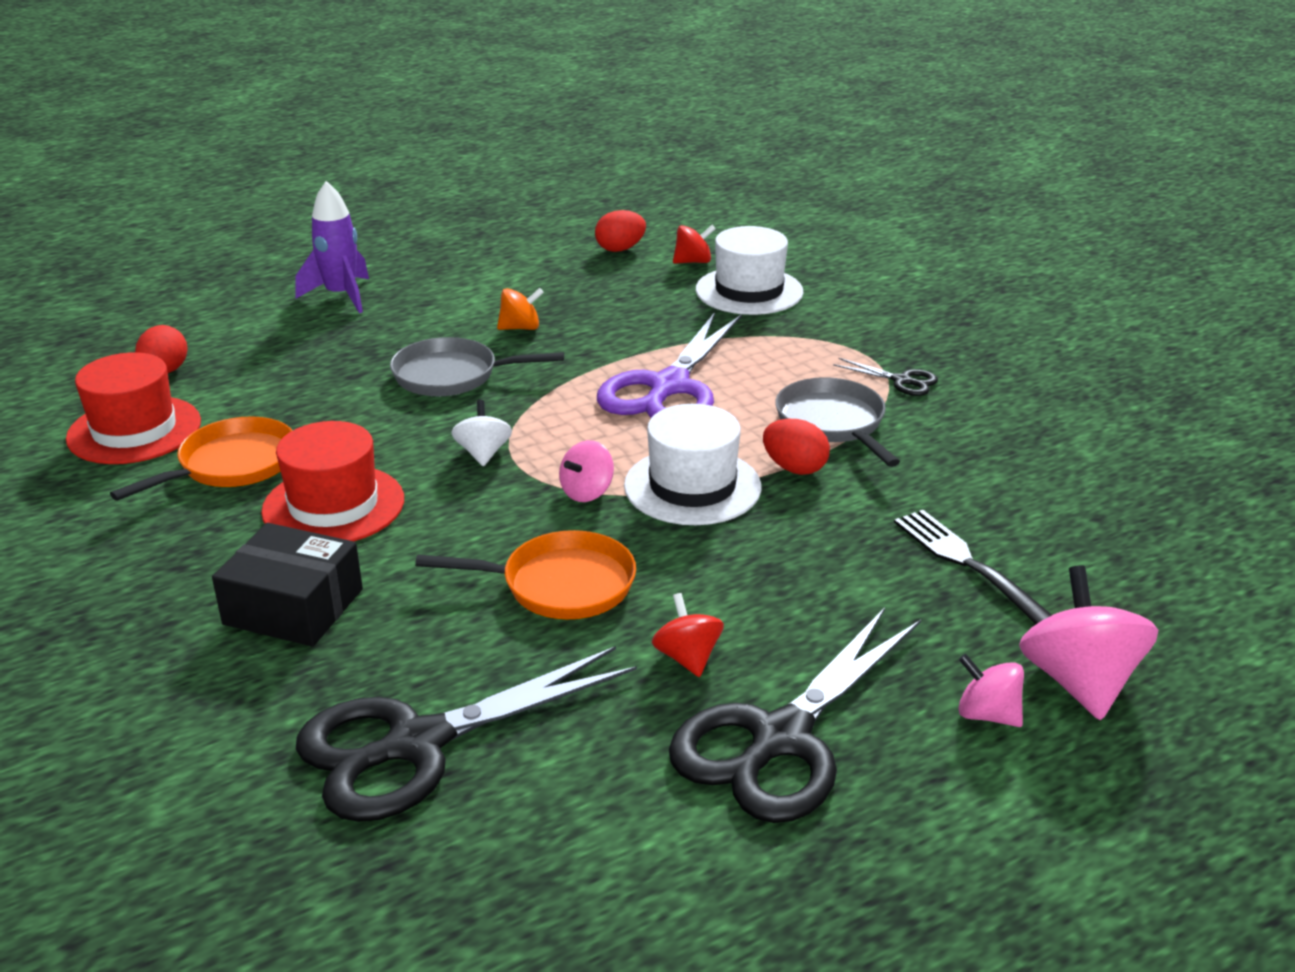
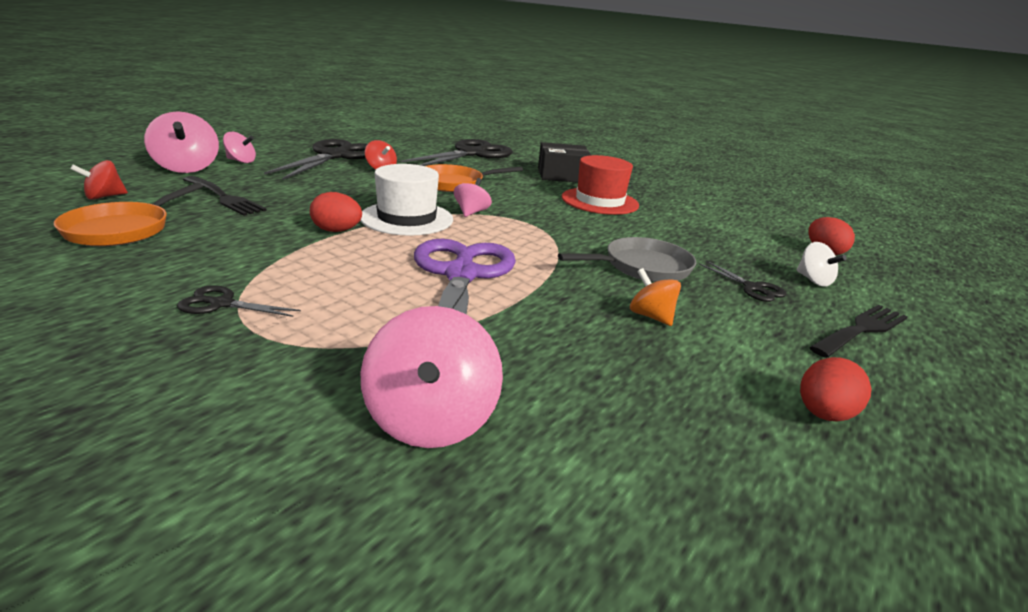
camera: 155 degrees right, 5 degrees down
(134, 430) = (761, 222): red hat -> none
(231, 465) = (679, 212): orange pan -> orange pan (123, 229)
(341, 296) = (861, 330): purple rocket -> black fork
(367, 340) = (752, 288): none -> black scissors
(483, 453) = (554, 225): white spinning top -> white spinning top (813, 280)
(520, 328) = (650, 316): orange spinning top -> orange spinning top turned 90 degrees clockwise
(620, 249) = (701, 491): red egg -> red egg (823, 414)
(693, 262) = (556, 480): red spinning top -> red spinning top (104, 197)
(749, 291) = (431, 419): white hat -> pink spinning top
(833, 423) = (304, 260): grey pan -> none

